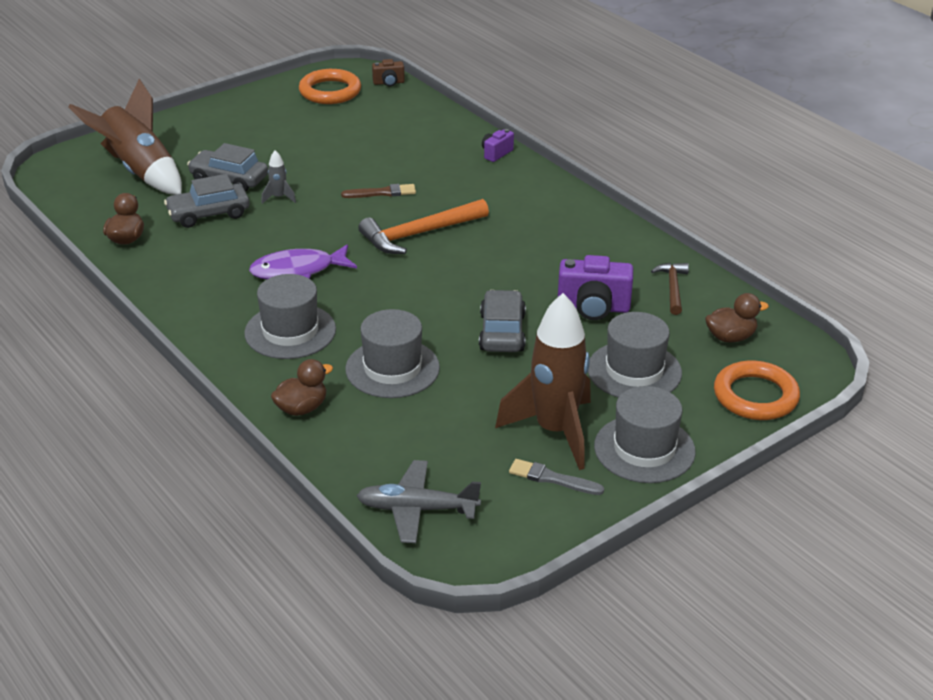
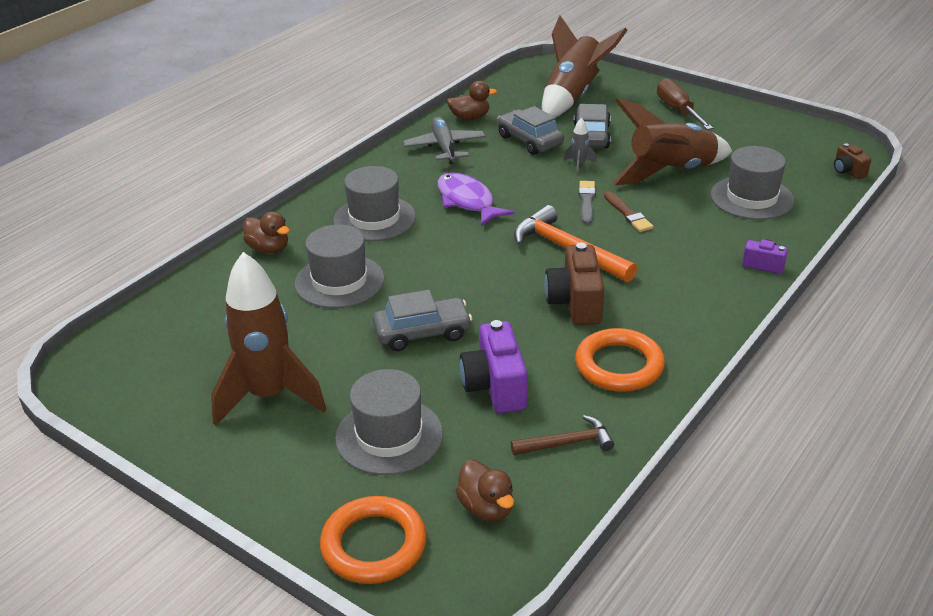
camera: 75 degrees right, 0 degrees up
(219, 125) = (677, 110): none -> brown screwdriver
(329, 156) = (670, 172): none -> brown rocket
(330, 91) = (795, 145): orange ring -> orange ring (619, 365)
(416, 509) = (144, 335): grey plane -> grey plane (444, 147)
(500, 247) = (575, 303): none -> brown camera
(552, 478) = (196, 407): grey brush -> grey brush (586, 201)
(644, 449) = (254, 464): grey hat -> grey hat (751, 198)

